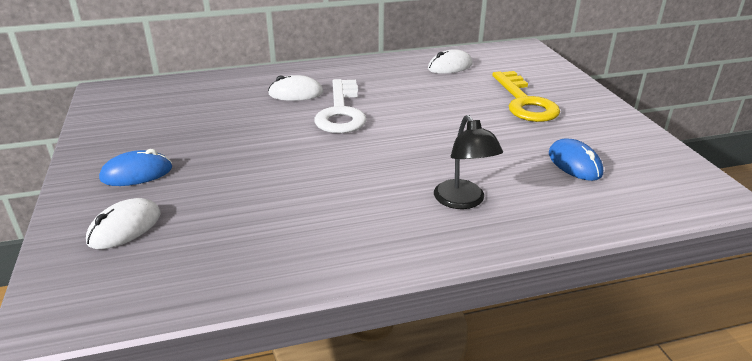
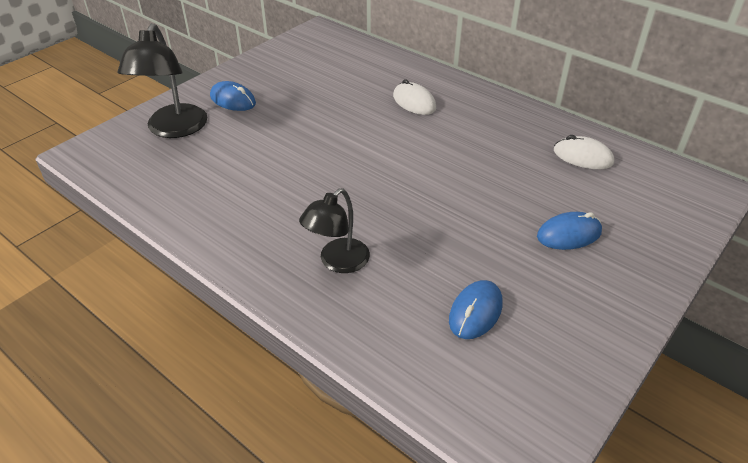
camera: 55 degrees right, 10 degrees up
(125, 228) = (174, 129): white mouse -> black lamp
(341, 112) = (410, 138): white key -> none
(524, 102) = (569, 234): yellow key -> blue mouse

